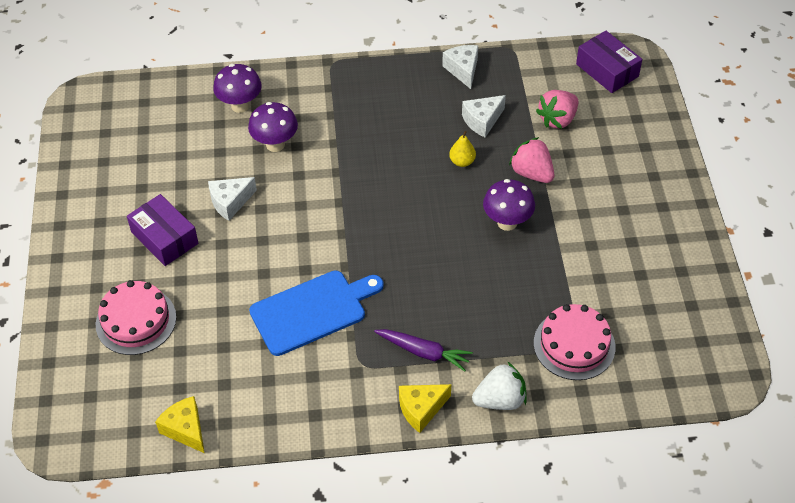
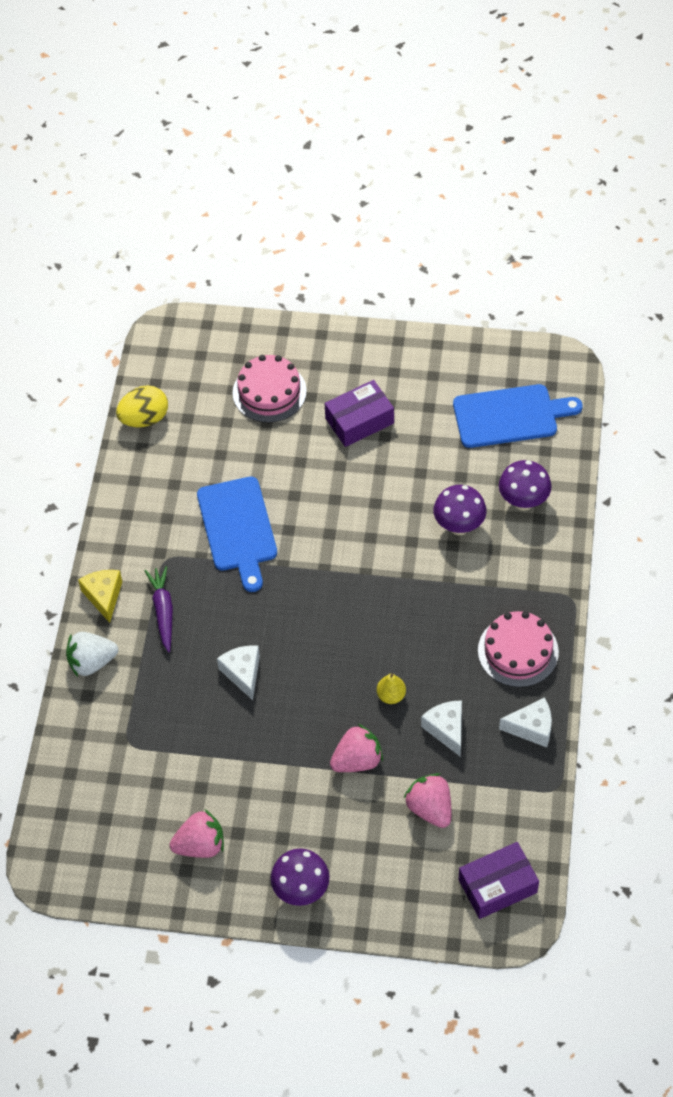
camera: 105 degrees right, 5 degrees up
(145, 128) = (510, 416): none -> blue cutting board
(185, 429) = (144, 419): yellow cheese -> yellow egg
(230, 202) = (390, 478): white cheese -> white cheese (243, 673)
(424, 352) = (163, 611): purple carrot -> purple carrot turned 135 degrees clockwise
(500, 400) = (92, 662): white strawberry -> white strawberry turned 75 degrees clockwise
(507, 222) = (296, 719): purple mushroom -> purple mushroom (301, 890)
(574, 345) = (130, 741): pink cake -> pink cake (518, 651)
(654, 265) = (200, 845): none -> pink strawberry

